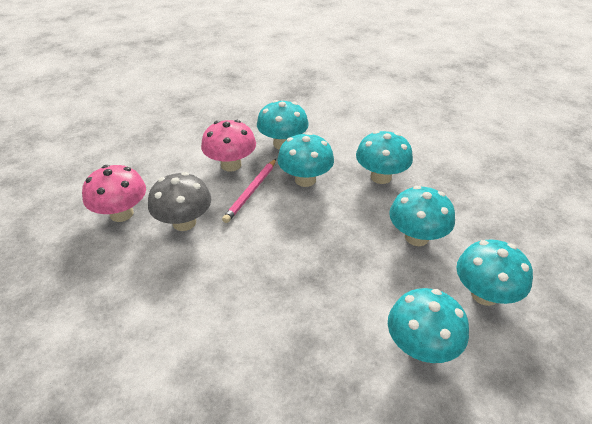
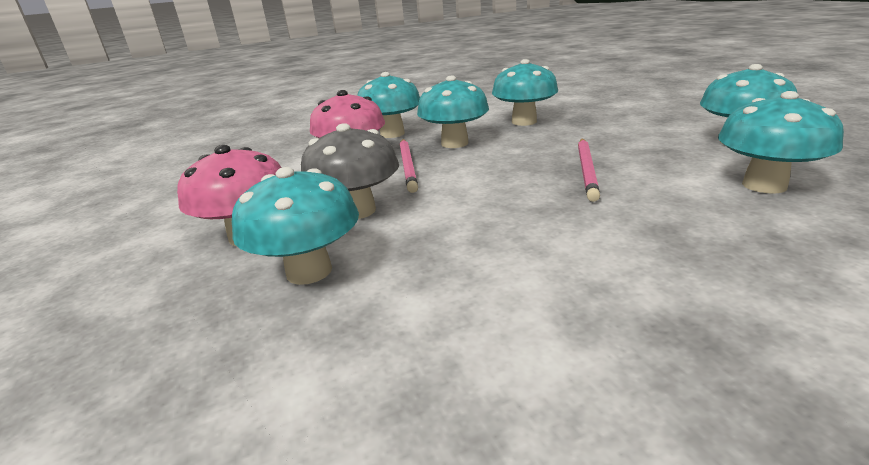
camera: 30 degrees left, 15 degrees down
(342, 261) = (587, 170): none -> pink pencil
(416, 237) = (620, 137): turquoise mushroom -> turquoise mushroom (309, 271)

